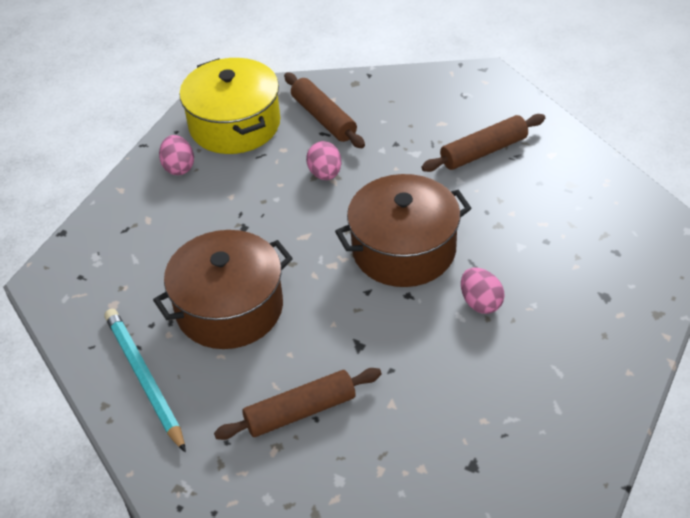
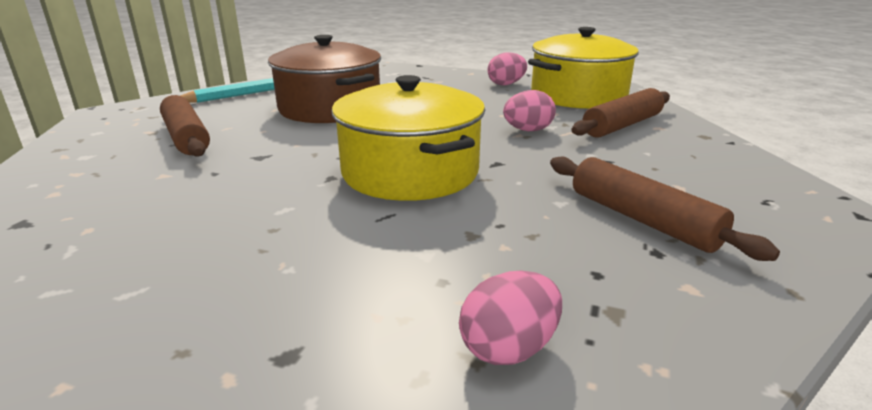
camera: 80 degrees right, 20 degrees down
(404, 249) = (410, 172): brown pot -> yellow pot
(480, 303) = (305, 223): pink egg -> pink egg (508, 348)

